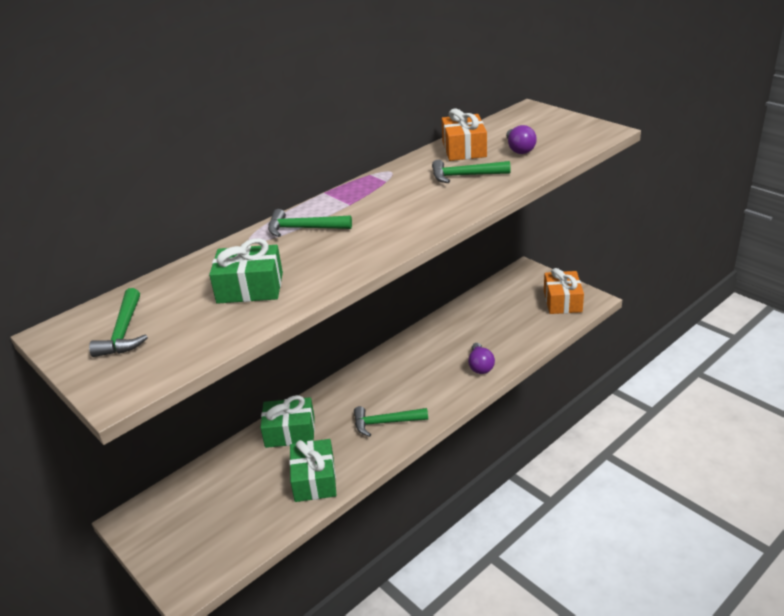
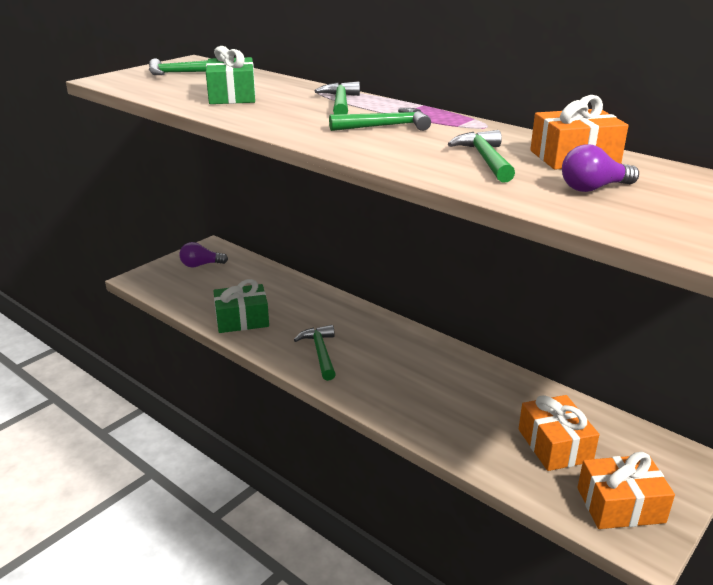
camera: 80 degrees right, 5 degrees down
(290, 432) = (307, 300): green gift -> none
(380, 209) = (385, 126): none -> green hammer
(480, 366) = (430, 418): purple light bulb -> purple light bulb (201, 265)
(510, 316) = (554, 445): none -> orange gift

